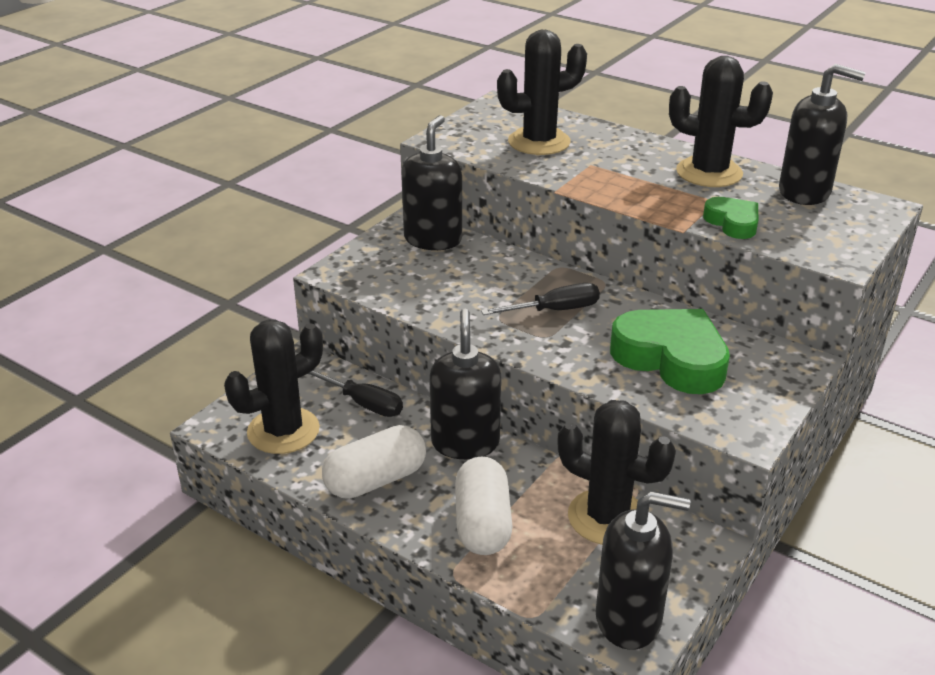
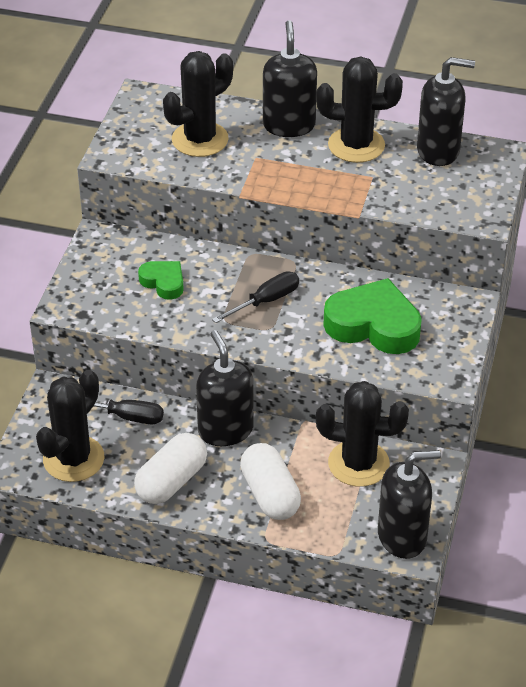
camera: 20 degrees left, 10 degrees up
(433, 239) = (130, 250): black soap dispenser -> black soap dispenser (289, 125)
(732, 223) = (393, 198): green heart -> green heart (163, 282)

